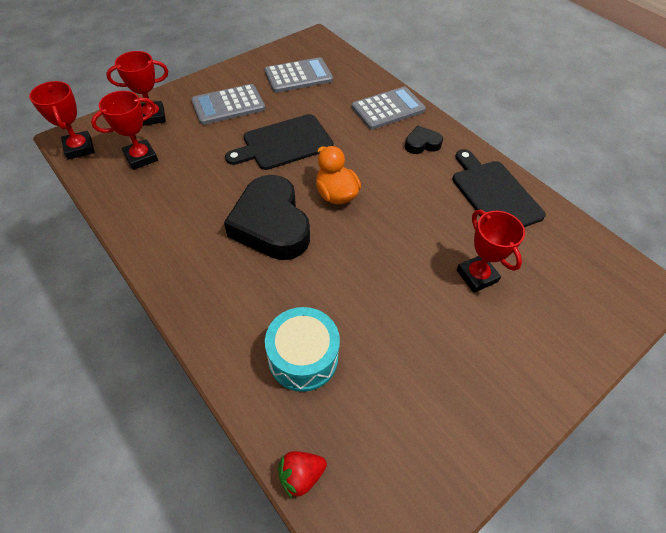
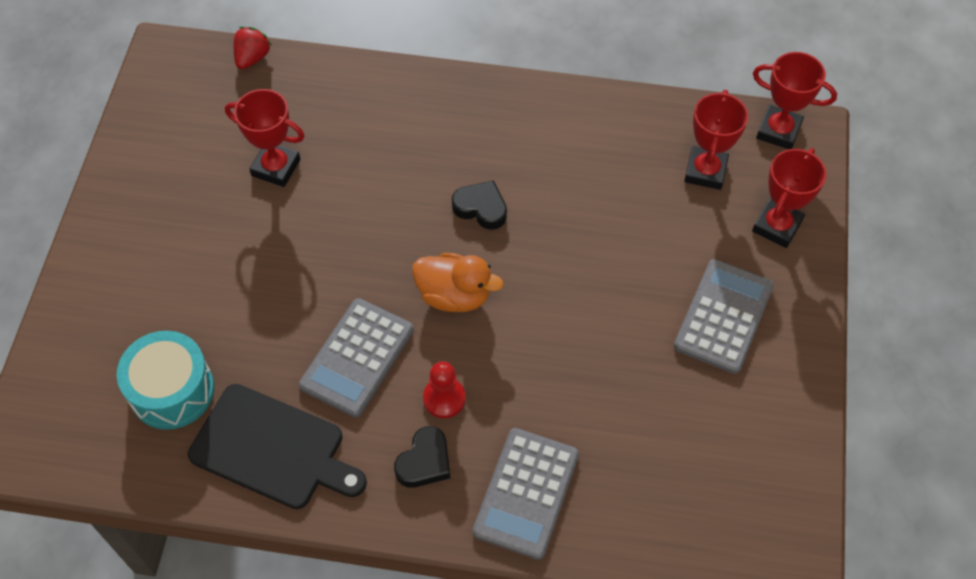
camera: 140 degrees right, 5 degrees up
(271, 224) = (481, 208): black heart -> black heart, size x0.46
(284, 143) = (588, 316): black cutting board -> none
(298, 76) = (711, 450): grey calculator -> grey calculator (357, 358)
(303, 357) = (324, 123): turquoise drum -> turquoise drum (172, 390)
(388, 158) = (444, 398): none -> red pawn
(476, 276) = (223, 314): red trophy -> red trophy (276, 167)

